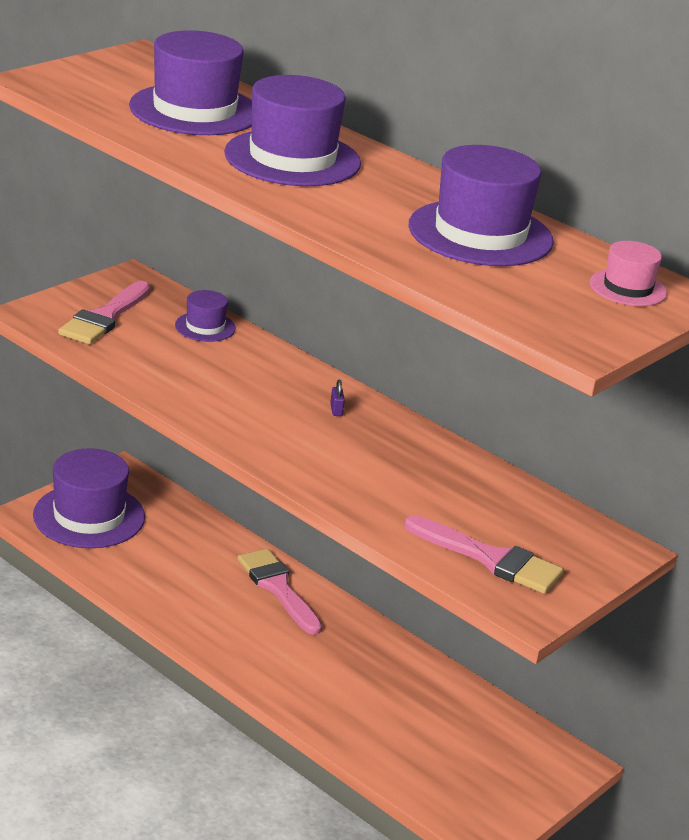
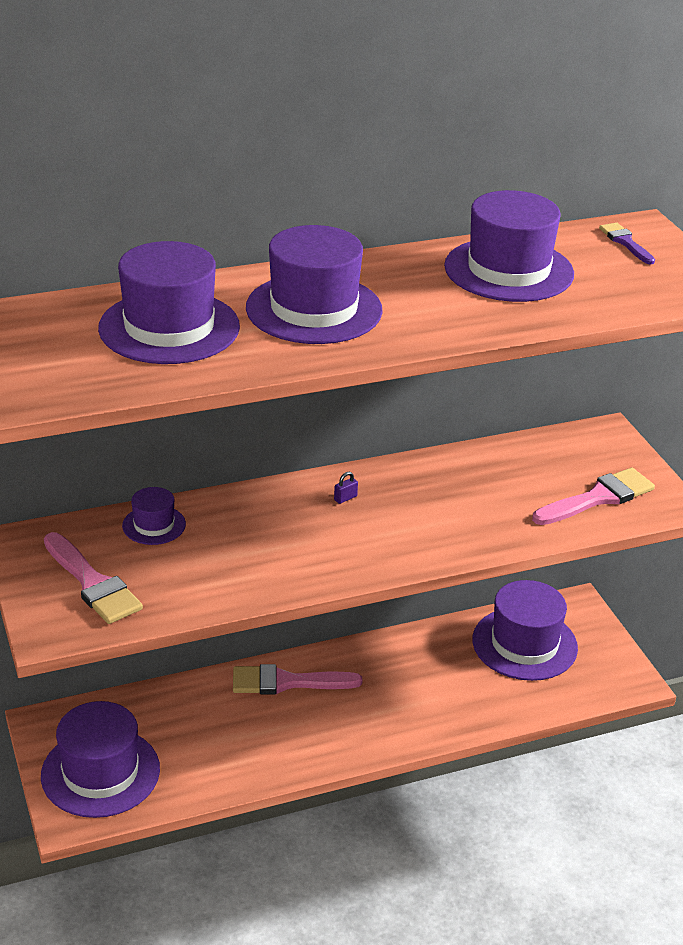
camera: 60 degrees left, 5 degrees up
(336, 410) = (345, 498): purple padlock -> purple padlock turned 60 degrees counterclockwise
(470, 734) = (524, 644): none -> purple hat
(628, 288) = (625, 242): pink hat -> purple brush

